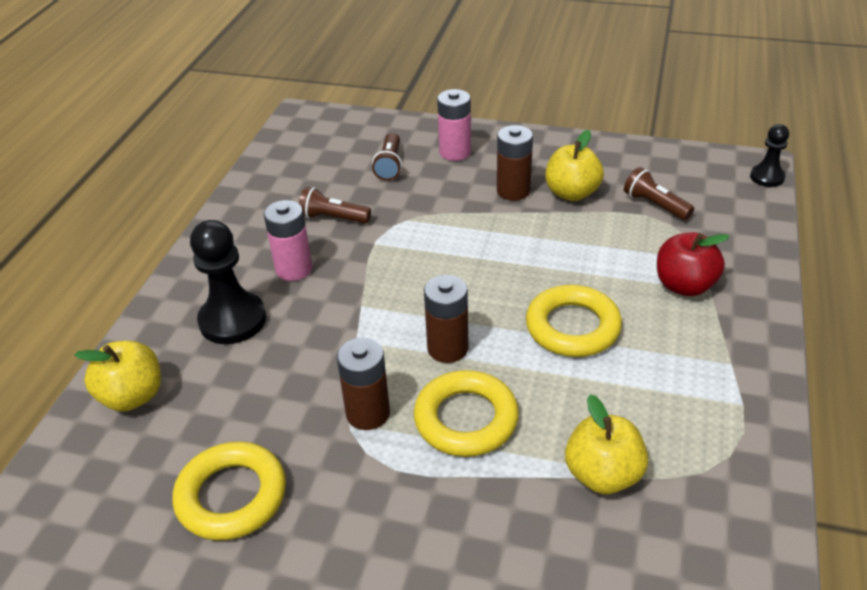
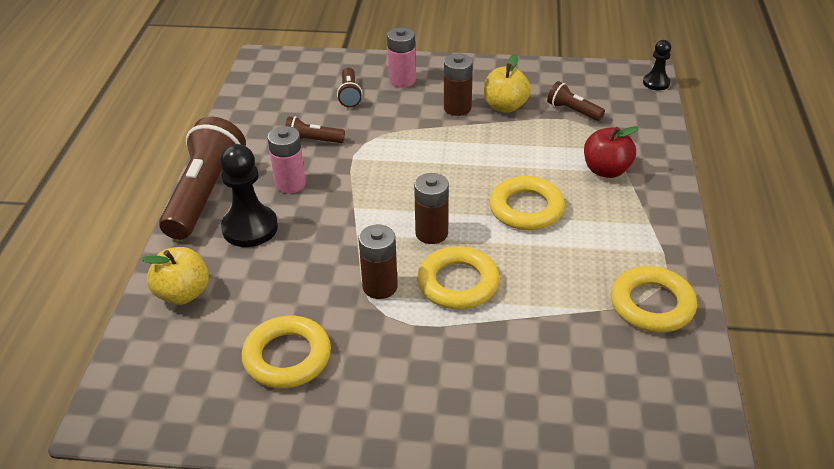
camera: 10 degrees left, 0 degrees up
(193, 274) = (205, 195): none -> brown flashlight
(603, 475) = (569, 311): yellow apple -> none
(715, 478) = (652, 304): none -> yellow ring

